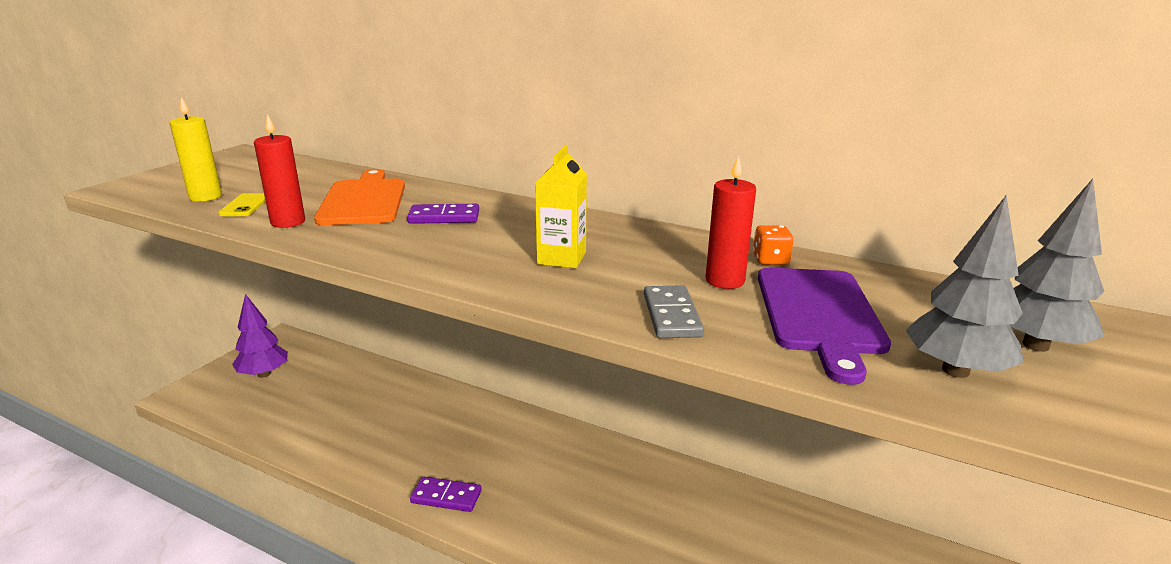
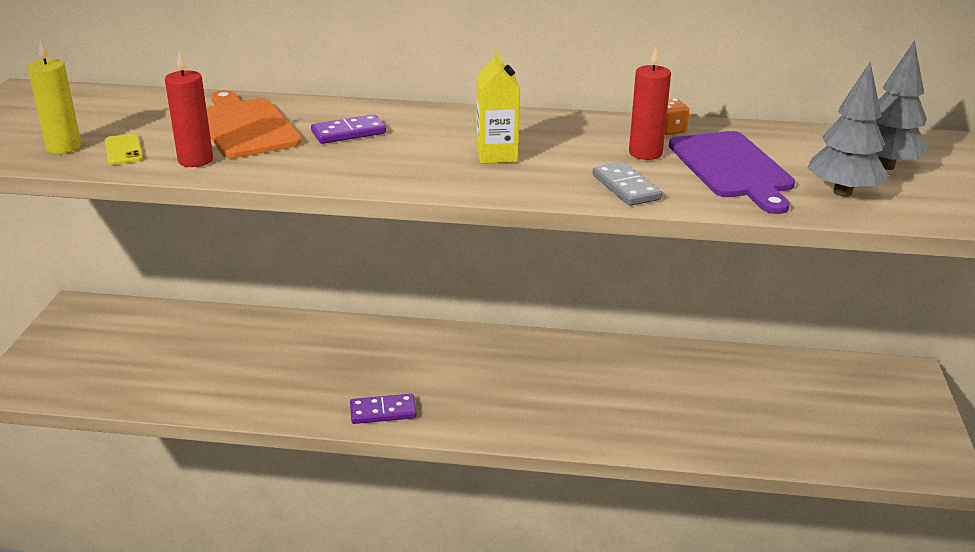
camera: 20 degrees left, 5 degrees up
(264, 374) = (90, 346): purple tree -> none

